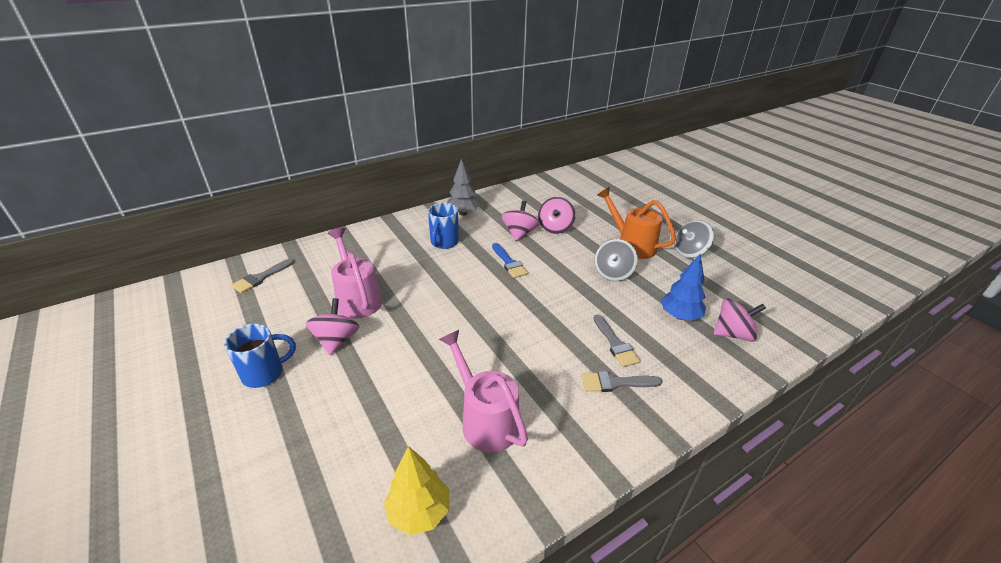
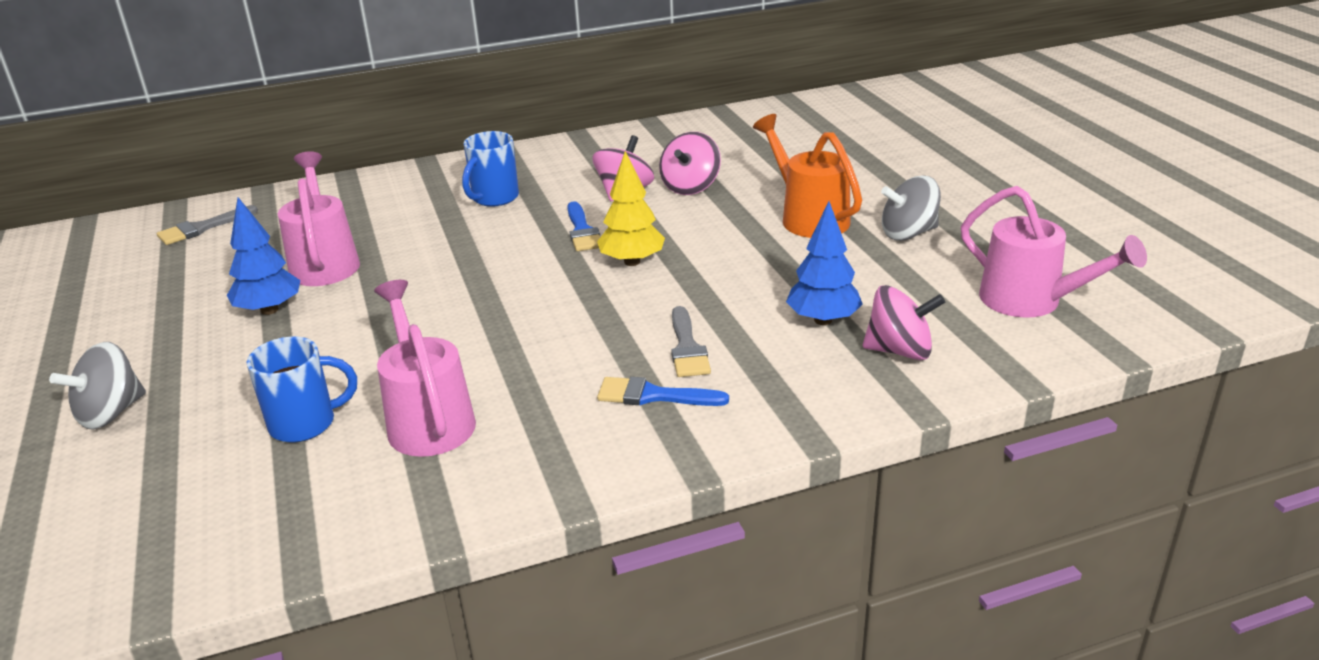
camera: 15 degrees right, 5 degrees down
(265, 373) = (156, 339): blue mug -> blue mug (305, 424)
(336, 340) = (269, 310): pink spinning top -> blue tree
(419, 512) = (281, 507): yellow tree -> yellow tree (632, 262)
(463, 213) = (548, 160): grey tree -> none
(613, 273) = (748, 255): grey spinning top -> grey spinning top (111, 413)
(615, 383) = (653, 395): grey brush -> blue brush
(779, 293) = (1031, 302): none -> pink watering can

